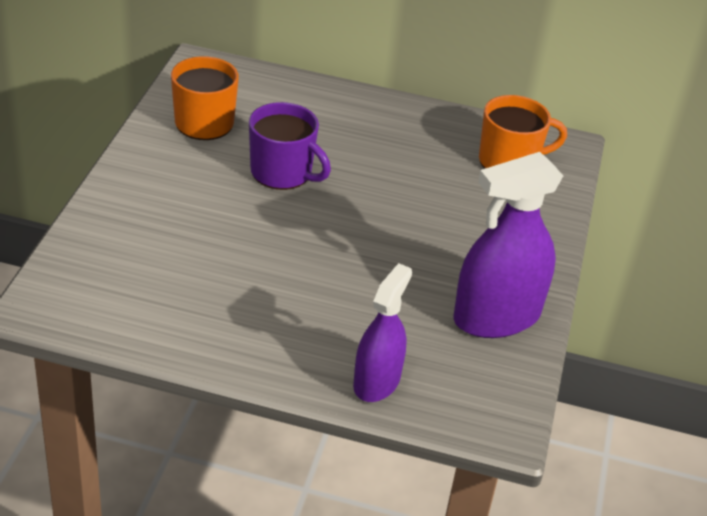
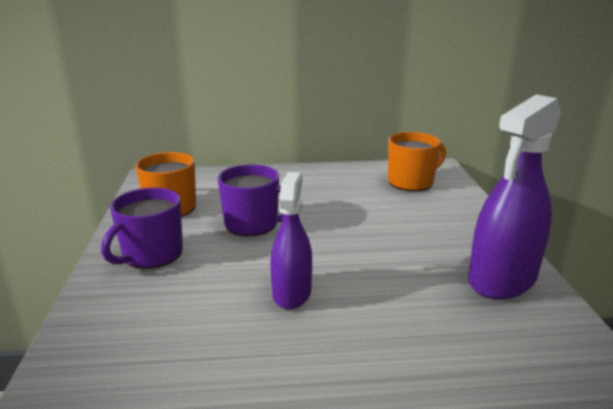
camera: 15 degrees left, 15 degrees down
(163, 182) = (151, 254): none -> purple mug
(376, 382) = (457, 369): purple spray bottle -> purple spray bottle (291, 293)

